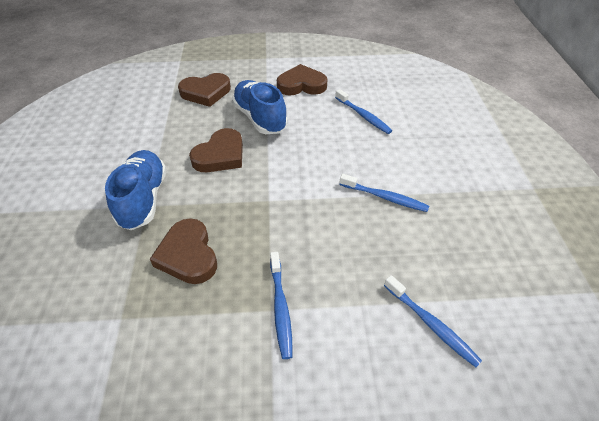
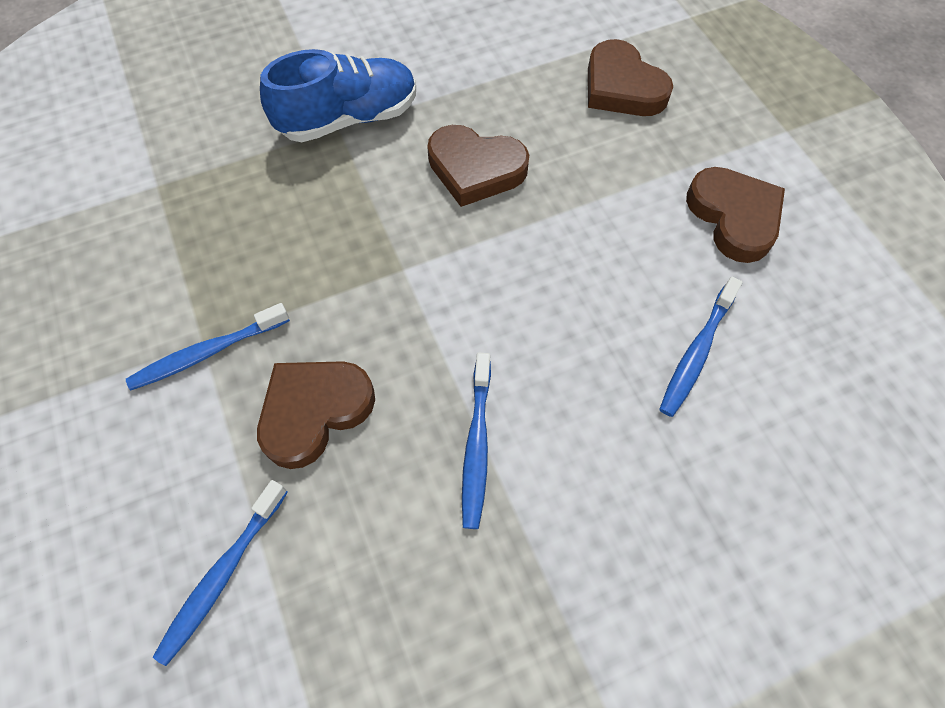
camera: 70 degrees right, 15 degrees up
(188, 255) = (267, 211): brown heart -> brown heart (314, 411)
(260, 118) = (595, 187): blue shoe -> none

